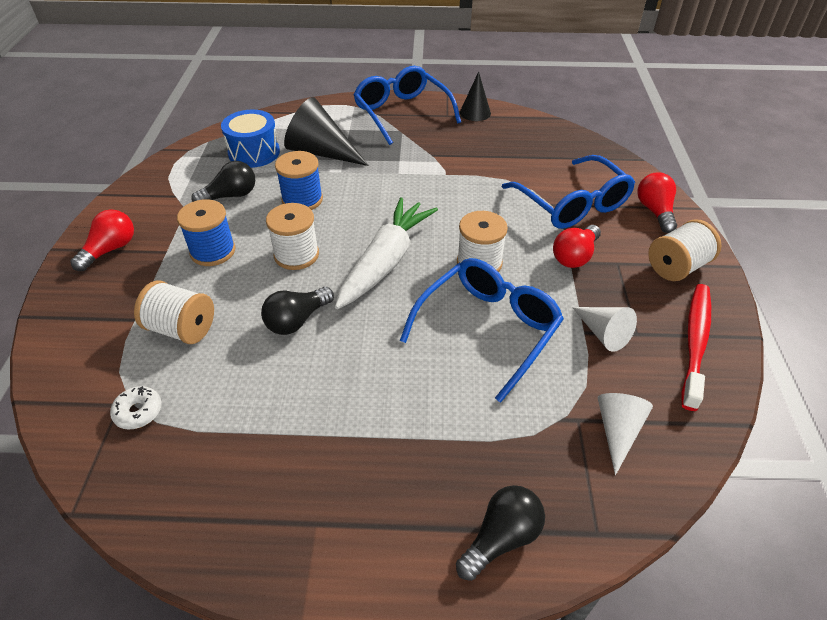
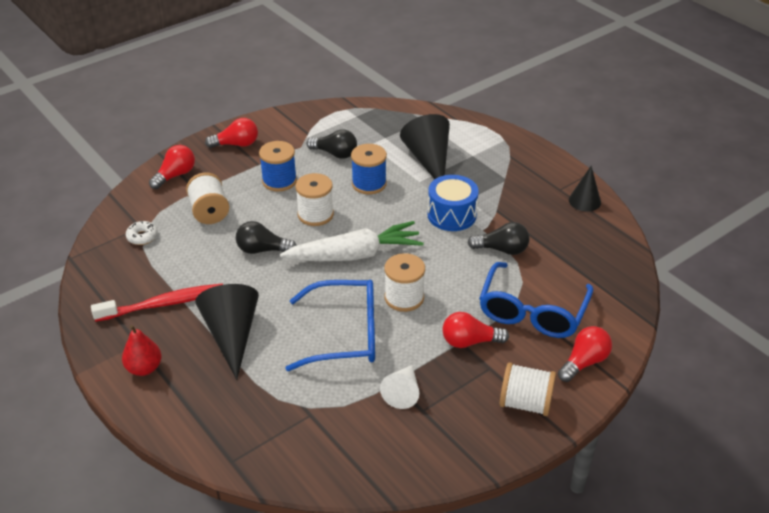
camera: 50 degrees right, 5 degrees down
(81, 323) = (175, 175): none -> red light bulb
(254, 153) = (389, 133): blue drum -> blue drum (451, 215)
(367, 541) = (144, 368): none -> red pear
(397, 419) = (232, 334): none -> black cone
(402, 113) = (529, 166): blue glasses -> none
(501, 538) = (192, 420): black light bulb -> black light bulb (502, 249)
(617, 431) = (319, 437): white cone -> none
(695, 342) = (448, 445): red toothbrush -> red toothbrush (164, 304)

